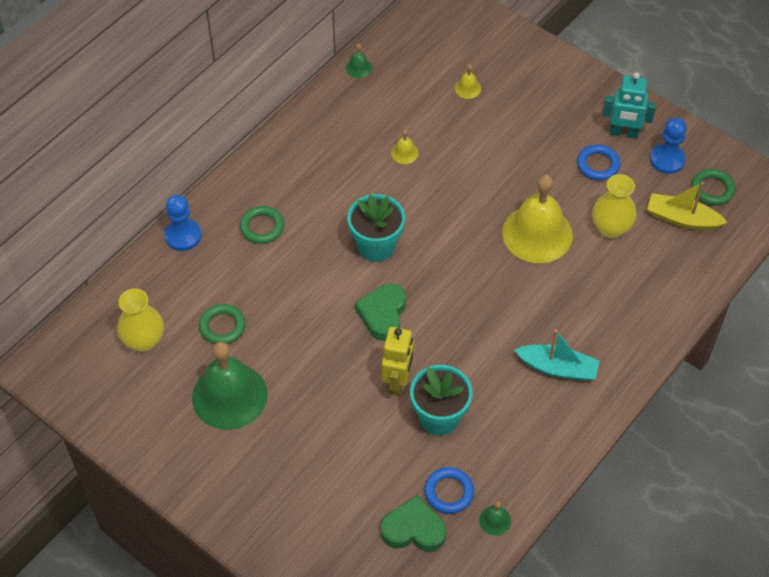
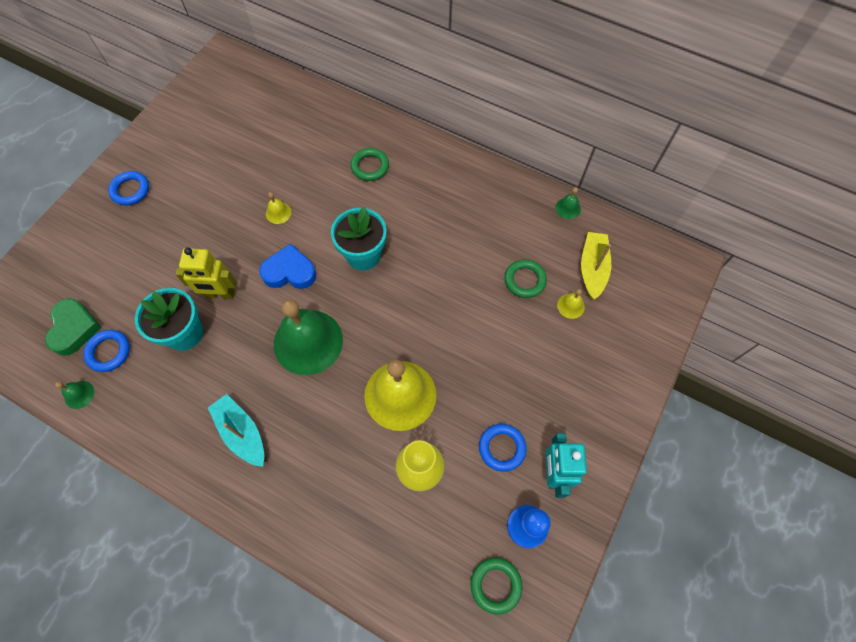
camera: 80 degrees right, 10 degrees up
(144, 340) = (250, 111): yellow vase -> none
(183, 236) = (352, 115): blue pawn -> none
(222, 326) = (267, 158): green ring -> green ring (524, 280)
(229, 396) = (202, 175): green bell -> green bell (308, 342)
(232, 474) = (130, 190): none -> blue ring
(383, 314) = (290, 272): green heart -> blue heart
(404, 153) = (475, 262): yellow bell -> yellow bell (278, 213)
(558, 368) = (241, 433): turquoise boat -> turquoise boat turned 135 degrees clockwise
(682, 219) = (446, 550): yellow boat -> yellow boat (592, 268)

